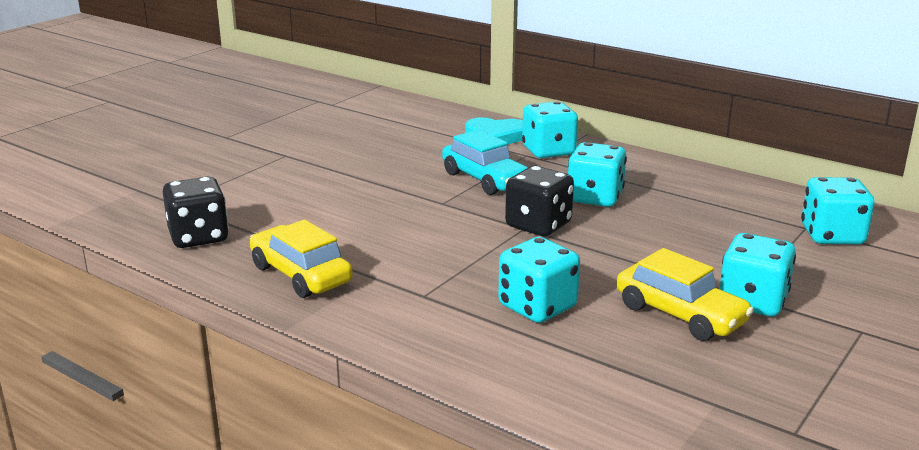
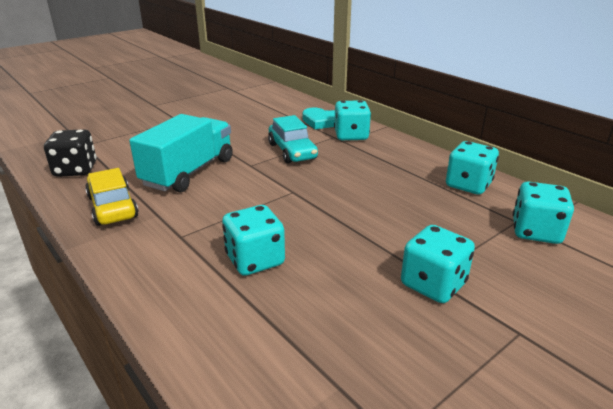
camera: 15 degrees right, 5 degrees up
(366, 221) = (189, 172): none -> turquoise truck
(538, 225) = (304, 191): black dice -> none
(595, 198) = (361, 174): turquoise dice -> turquoise dice (468, 185)
(680, 314) = (363, 286): yellow car -> none

